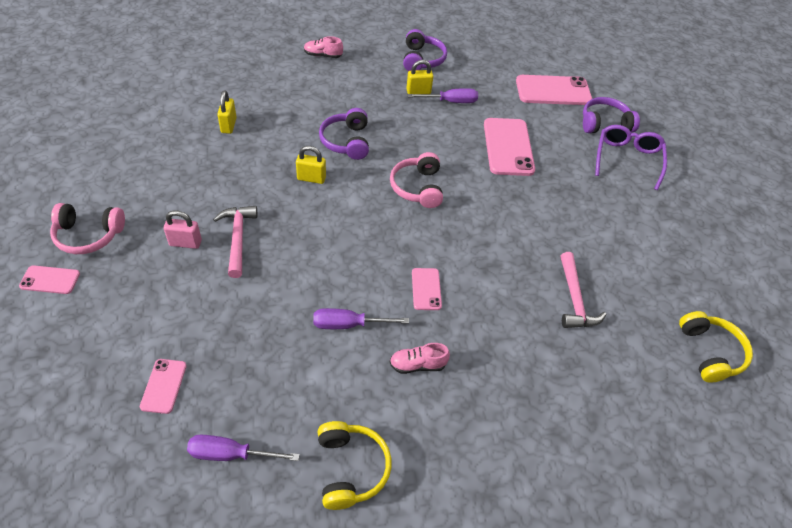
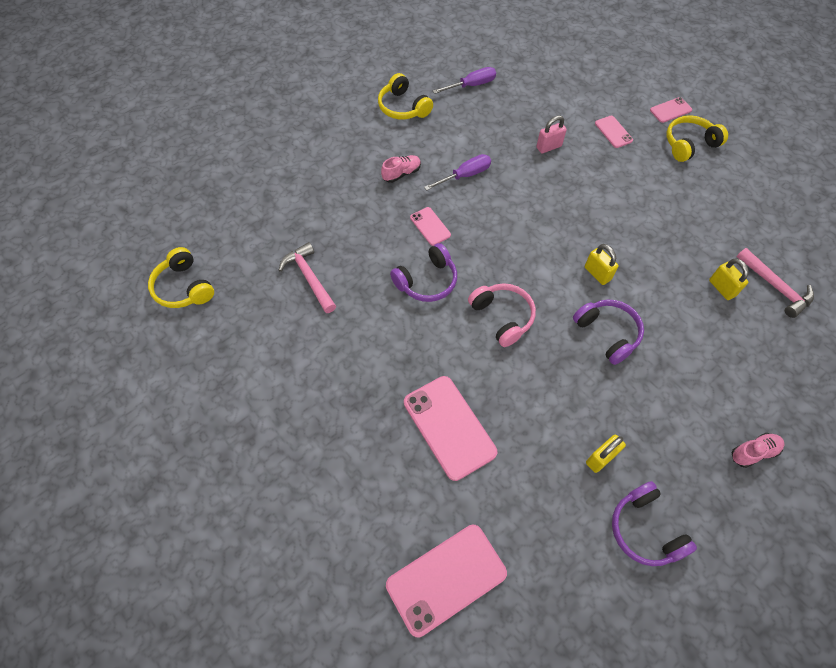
camera: 155 degrees right, 10 degrees up
(88, 235) = (689, 144): pink headphones -> yellow headphones
(164, 386) = (539, 95): pink phone -> pink phone (613, 132)
(185, 243) = (624, 172): pink padlock -> pink padlock (548, 147)
(238, 238) = (595, 193): pink hammer -> pink hammer (775, 287)
(311, 178) = (597, 273): yellow padlock -> yellow padlock turned 75 degrees clockwise
(451, 101) = (554, 465): purple screwdriver -> none
(604, 124) = (353, 548): purple headphones -> purple headphones (427, 281)
(627, 160) = (306, 491): purple glasses -> none

